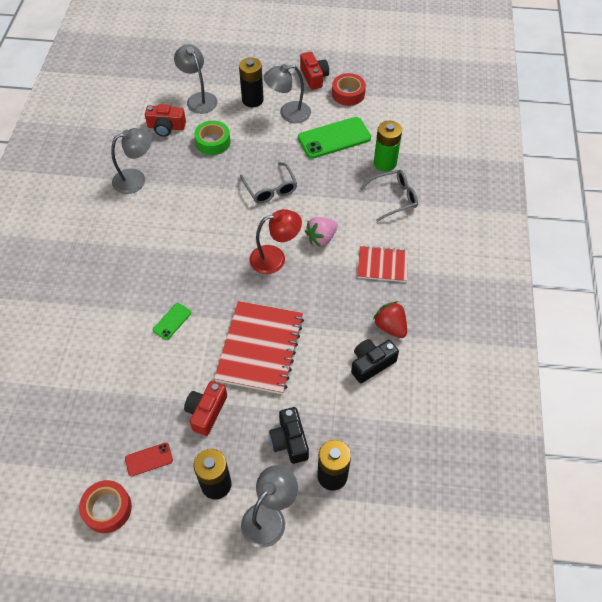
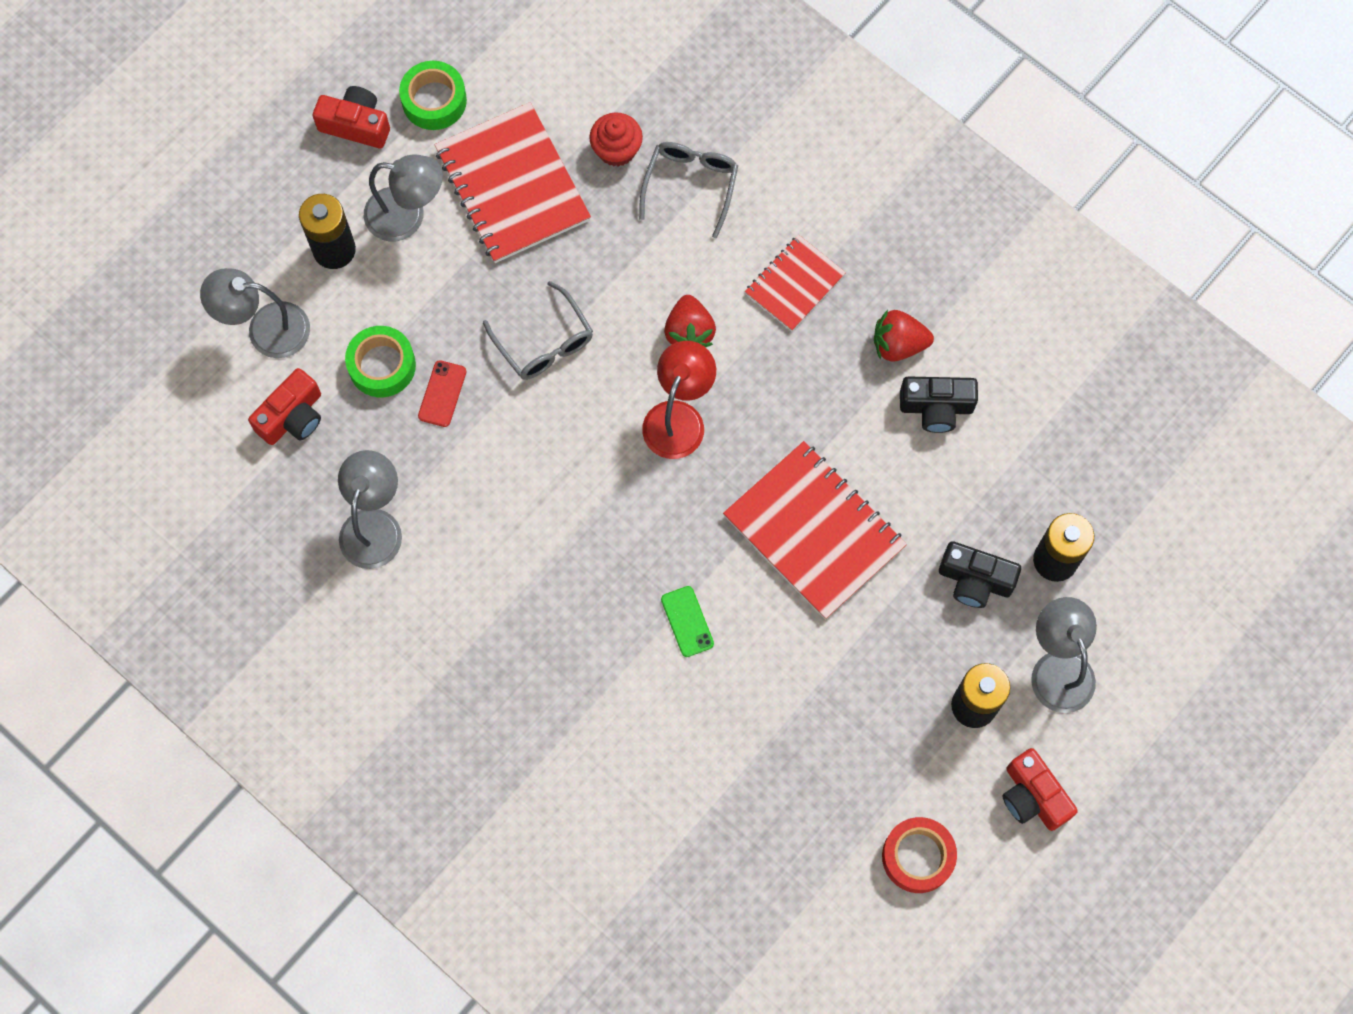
camera: 55 degrees left, 15 degrees up
(149, 459) = (882, 769): red phone -> red phone (442, 394)
(206, 411) = (863, 658): red camera -> red camera (1033, 796)
(270, 189) = (544, 342): grey glasses -> grey glasses turned 45 degrees clockwise
(288, 113) = (407, 216): grey lamp -> grey lamp turned 105 degrees counterclockwise
(321, 238) = (689, 332): pink strawberry -> red strawberry
(334, 138) = (512, 185): green phone -> red notebook
(348, 94) = (434, 100): red tape -> green tape
(371, 364) = (936, 407): black camera -> black camera turned 90 degrees counterclockwise
(385, 163) = (616, 150): green battery -> red cupcake

